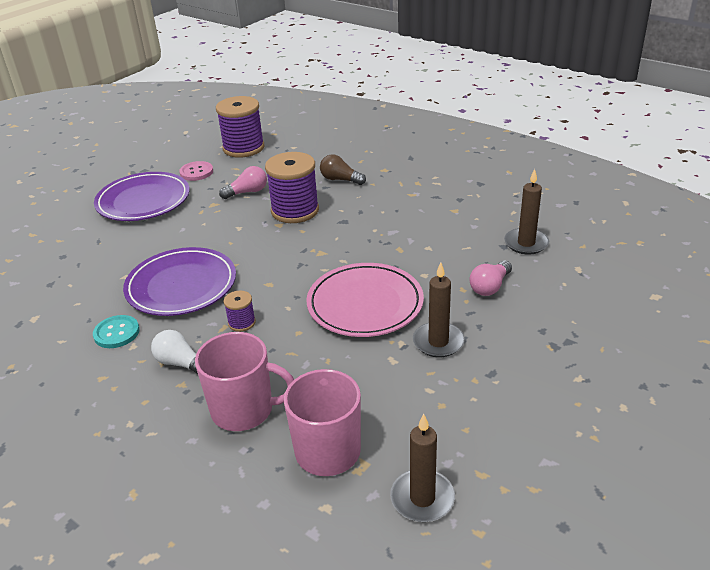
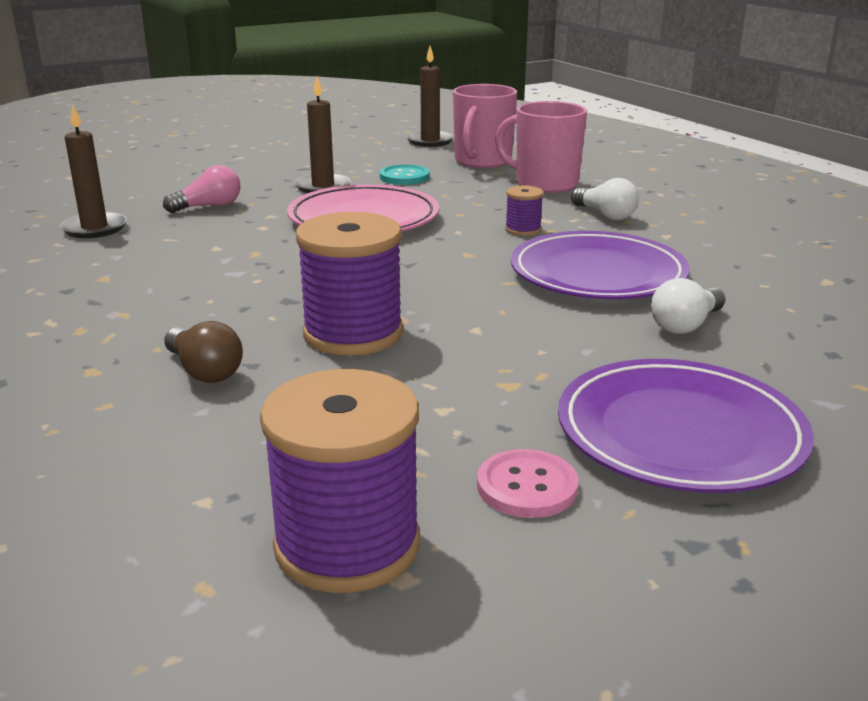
camera: 160 degrees left, 10 degrees down
(116, 333) = (690, 248): turquoise button -> turquoise button (404, 177)
(132, 256) = (685, 325): none -> white light bulb
(247, 192) = (421, 393): pink light bulb -> none

